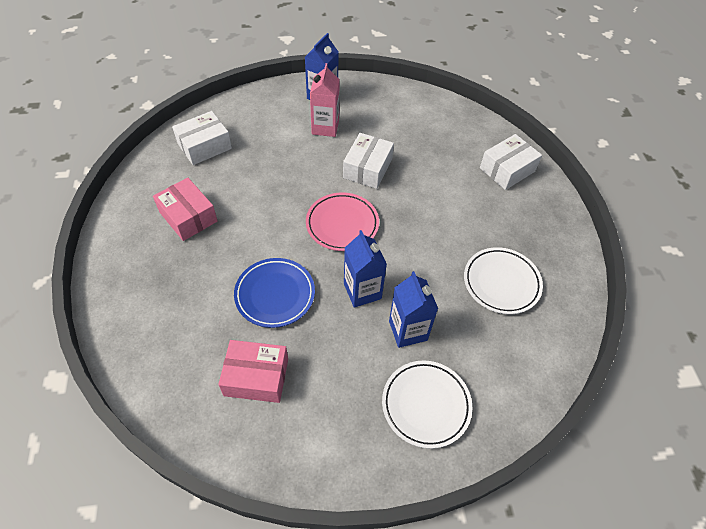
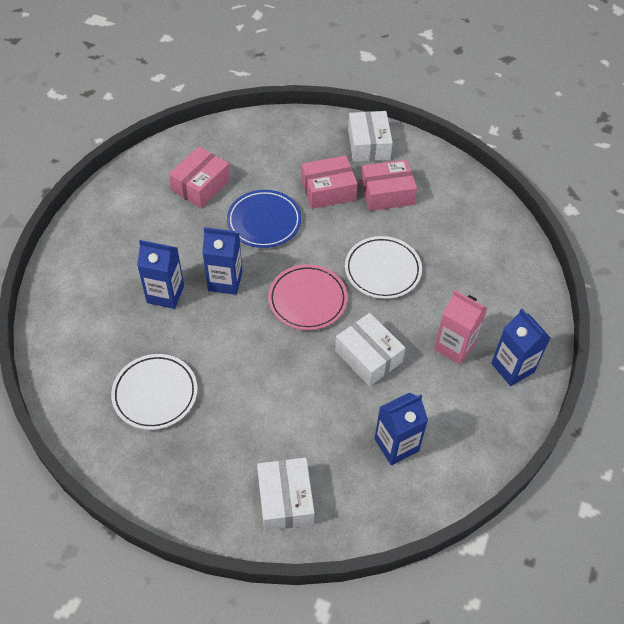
camera: 120 degrees right, 0 degrees up
(204, 146) = (477, 232): white box -> white box (368, 145)
(206, 261) = (328, 190): none -> pink box
(424, 131) = (396, 445): none -> blue carton
(426, 405) = (99, 273): white plate -> white plate (382, 270)

